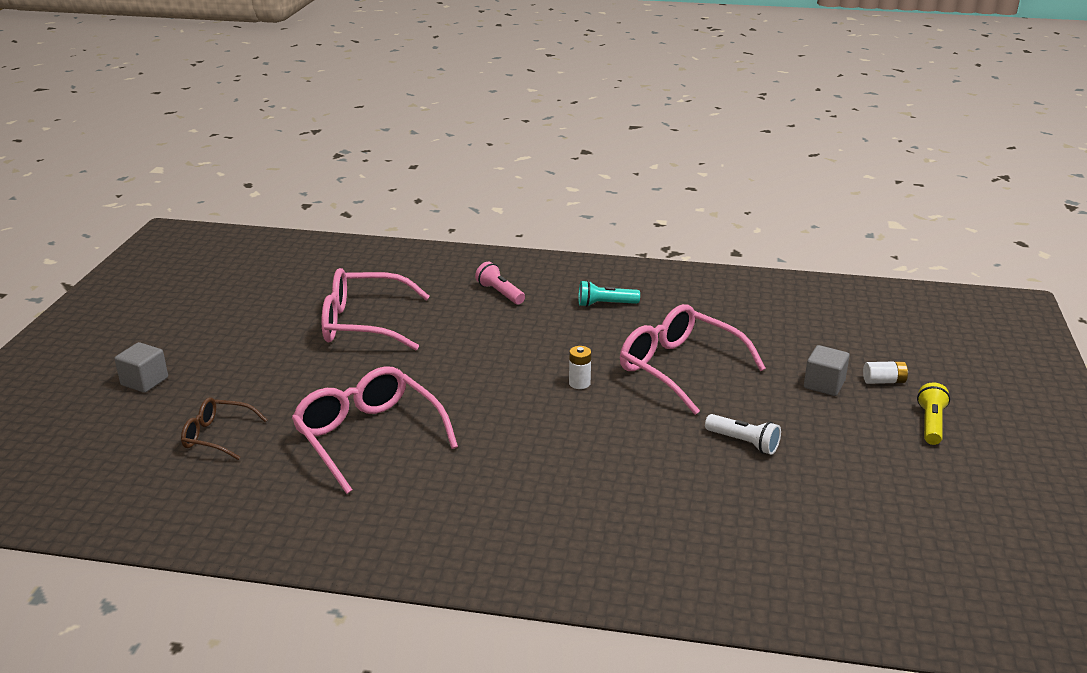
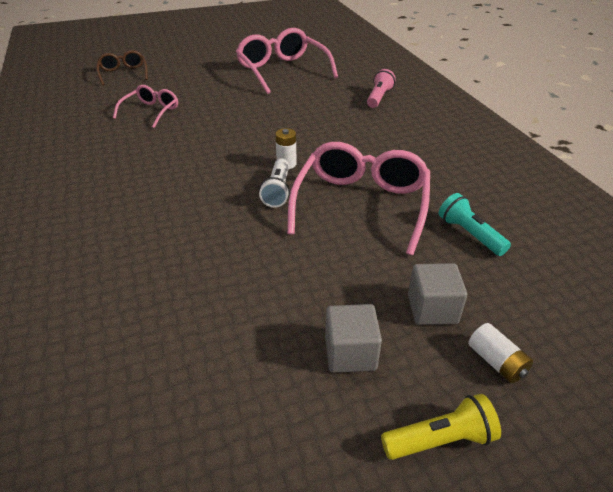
camera: 60 degrees right, 10 degrees up
(144, 381) = (164, 42): grey cube -> grey cube (350, 353)
(369, 437) = (151, 112): pink glasses -> pink glasses, size x0.55
(605, 304) = (421, 140): turquoise flashlight -> turquoise flashlight (469, 234)
(743, 442) = (266, 278): white flashlight -> white flashlight (278, 191)

